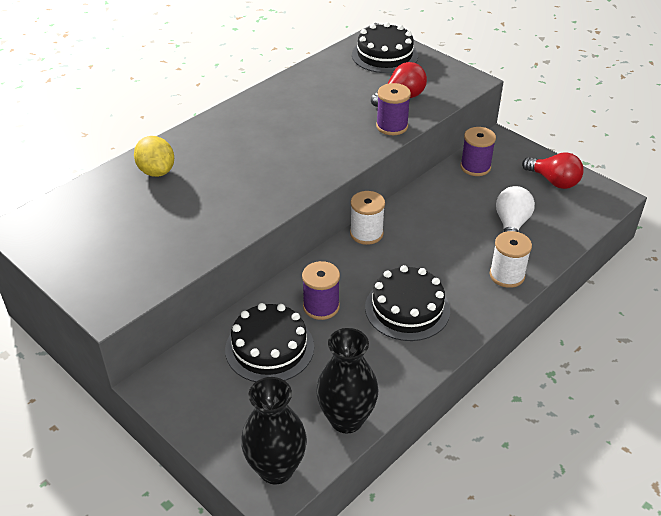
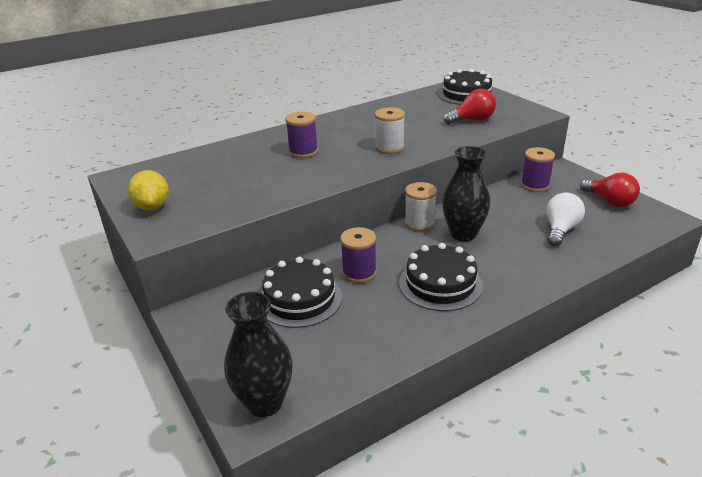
camera: 15 degrees right, 10 degrees down
(156, 171) = (246, 151): yellow lemon -> yellow lemon (152, 207)
(346, 419) = (350, 369): black vase -> black vase (463, 234)
(392, 126) = (457, 137): purple spool -> purple spool (303, 152)
(507, 275) = (547, 268): white spool -> white spool (389, 147)

